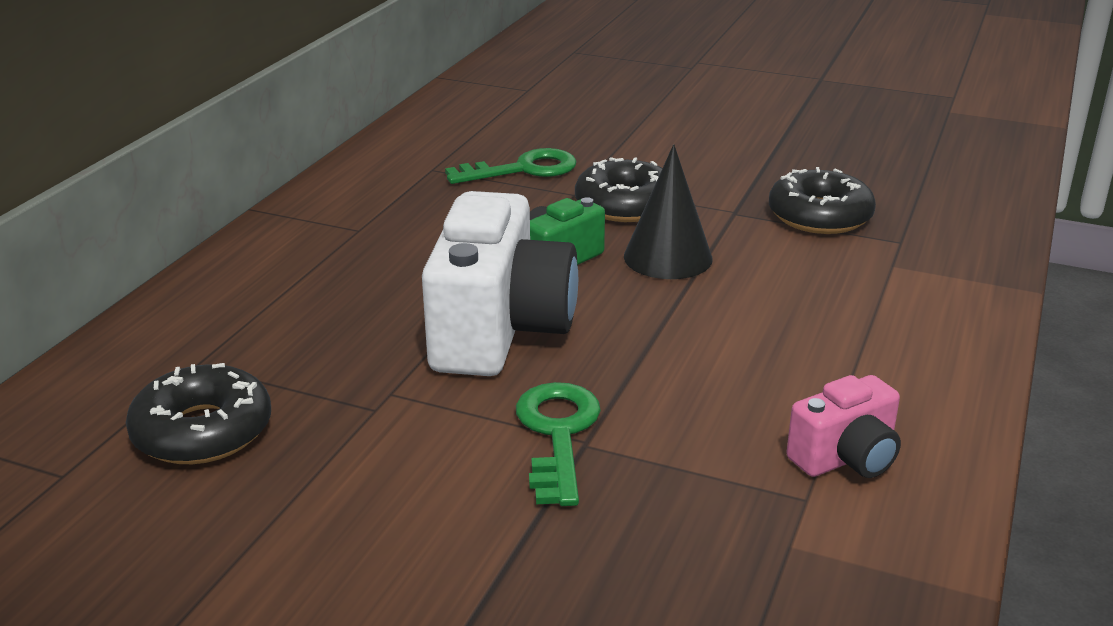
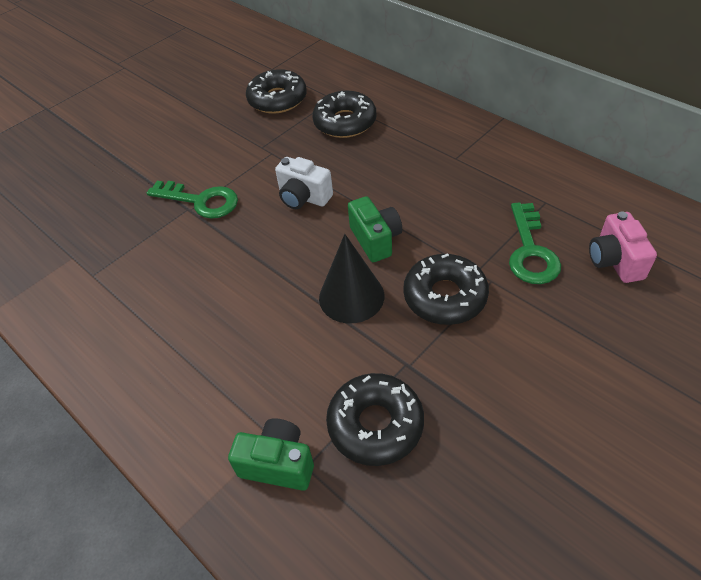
camera: 115 degrees right, 20 degrees up
(279, 334) = (345, 122): none -> black donut
(499, 331) = (303, 197): white camera -> white camera, size x0.51
(845, 458) = (104, 302): pink camera -> pink camera (615, 261)
(915, 255) = (278, 464): none -> green camera

